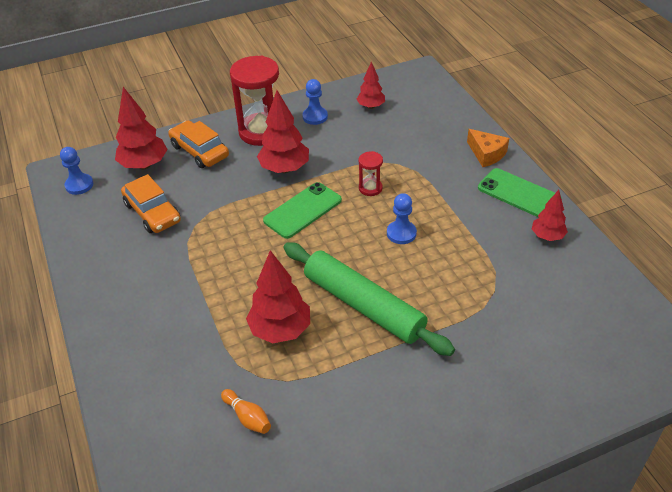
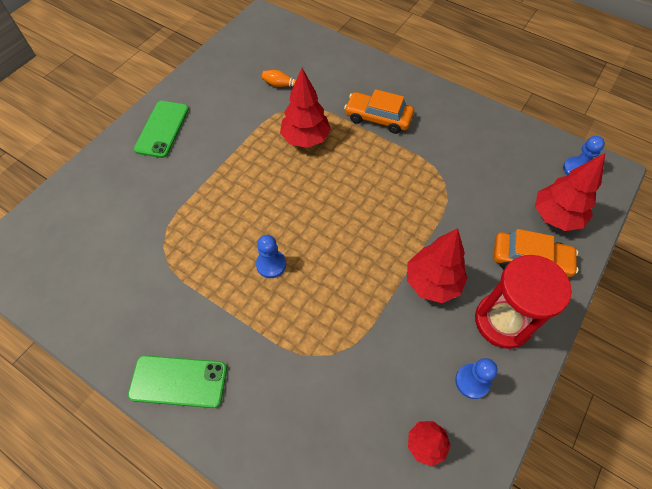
camera: 145 degrees right, 15 degrees up
(152, 212) = (489, 176): orange car -> orange car (378, 118)
(303, 210) = (373, 243): green phone -> green phone (162, 129)
(363, 305) = (260, 183): green rolling pin -> none
(370, 188) = (333, 303): red hourglass -> none
(486, 154) = (239, 432): orange cheese -> none
(547, 236) = (132, 334): red tree -> none

